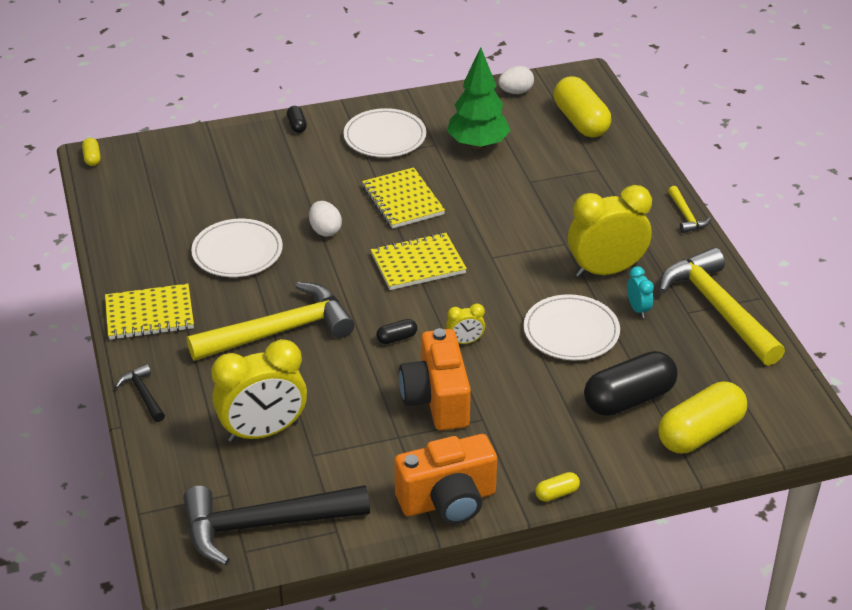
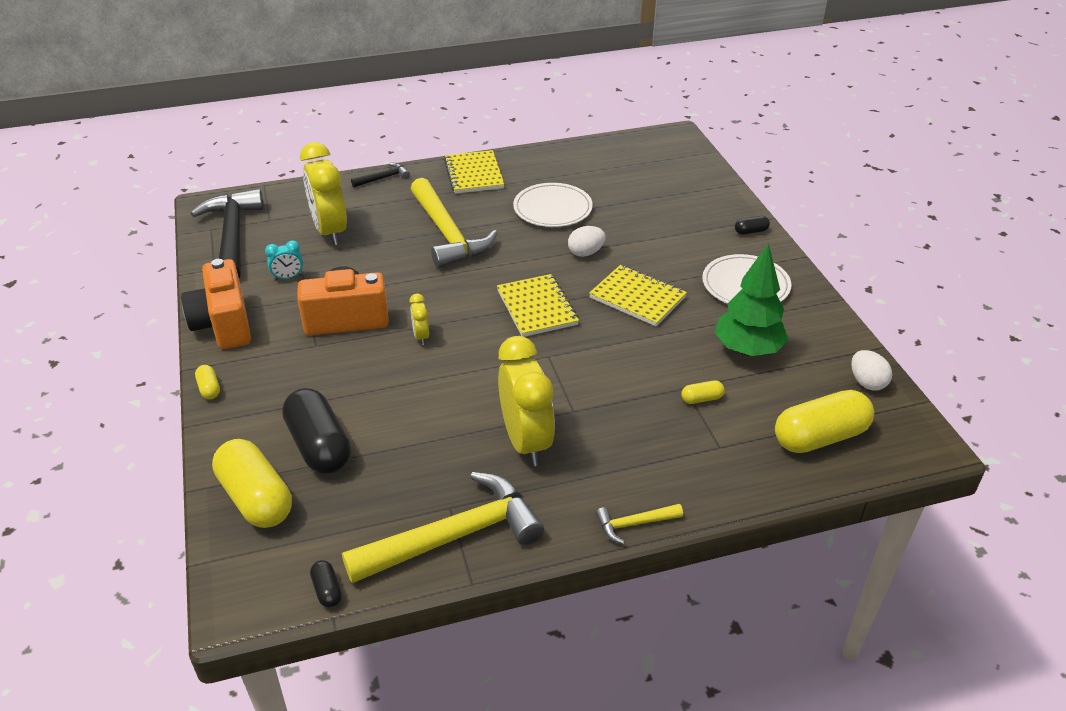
camera: 90 degrees right, 0 degrees up
(92, 158) = (675, 135): yellow capsule -> yellow capsule (701, 399)
(397, 338) = (431, 296): black capsule -> black capsule (327, 590)
(403, 200) = (637, 298): yellow notebook -> yellow notebook turned 60 degrees clockwise
(571, 331) = (427, 409): white plate -> none
(638, 309) = (458, 464): turquoise clock -> turquoise clock (288, 277)

